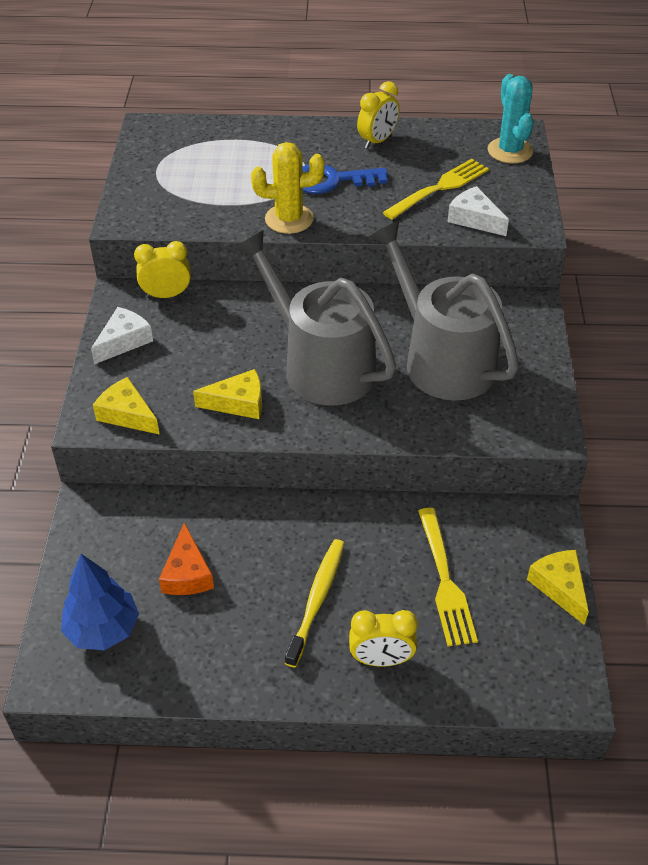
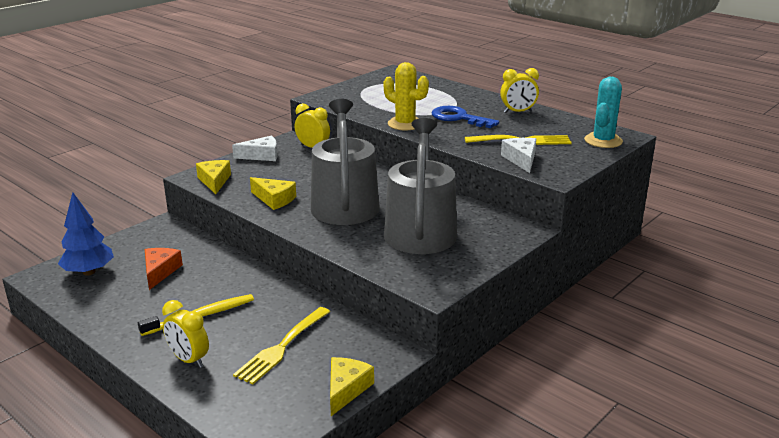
camera: 40 degrees right, 20 degrees down
(187, 573) = (160, 271): orange cheese -> orange cheese turned 150 degrees clockwise

